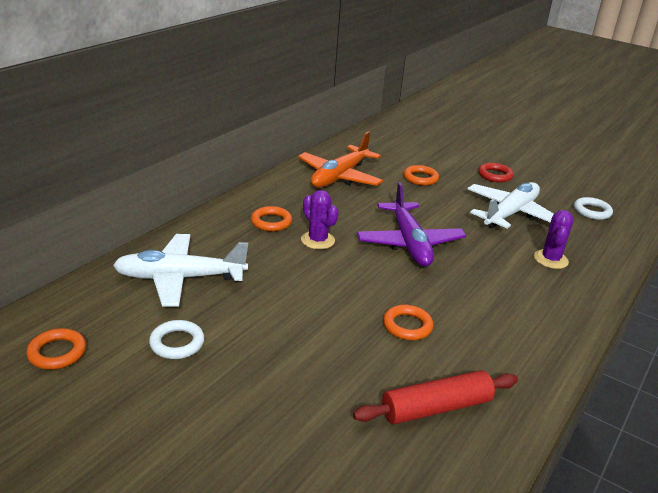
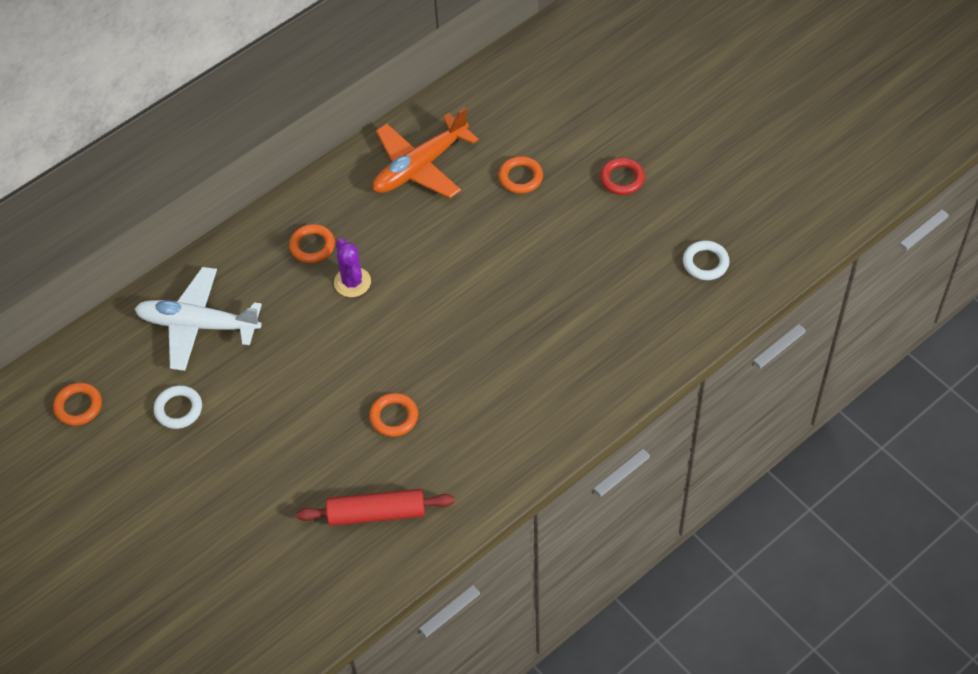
camera: 20 degrees right, 25 degrees up
(409, 243) = (451, 297): purple plane -> none
(510, 213) = (598, 257): white plane -> none
(550, 259) = (598, 341): purple cactus -> none

